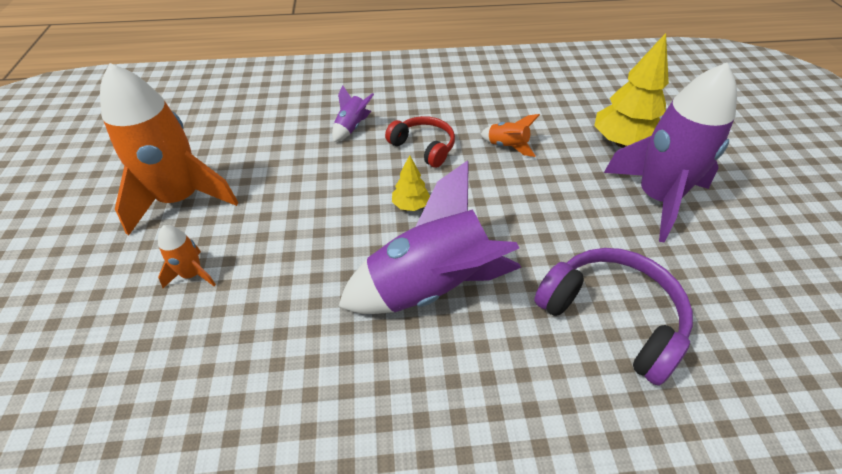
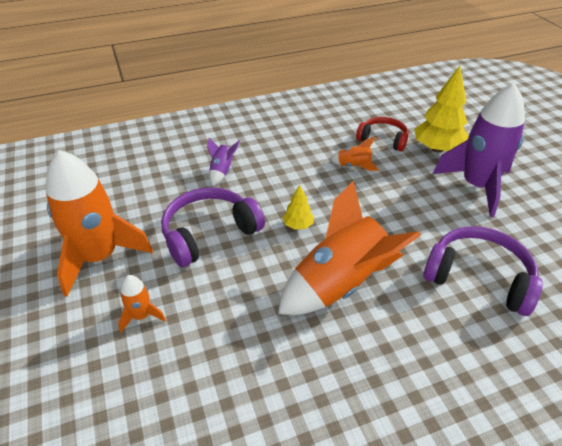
camera: 15 degrees left, 5 degrees down
(306, 196) = (209, 233): none -> purple headphones
(423, 147) = (288, 178): red headphones -> red headphones (383, 139)
(430, 287) = (340, 284): purple rocket -> orange rocket

